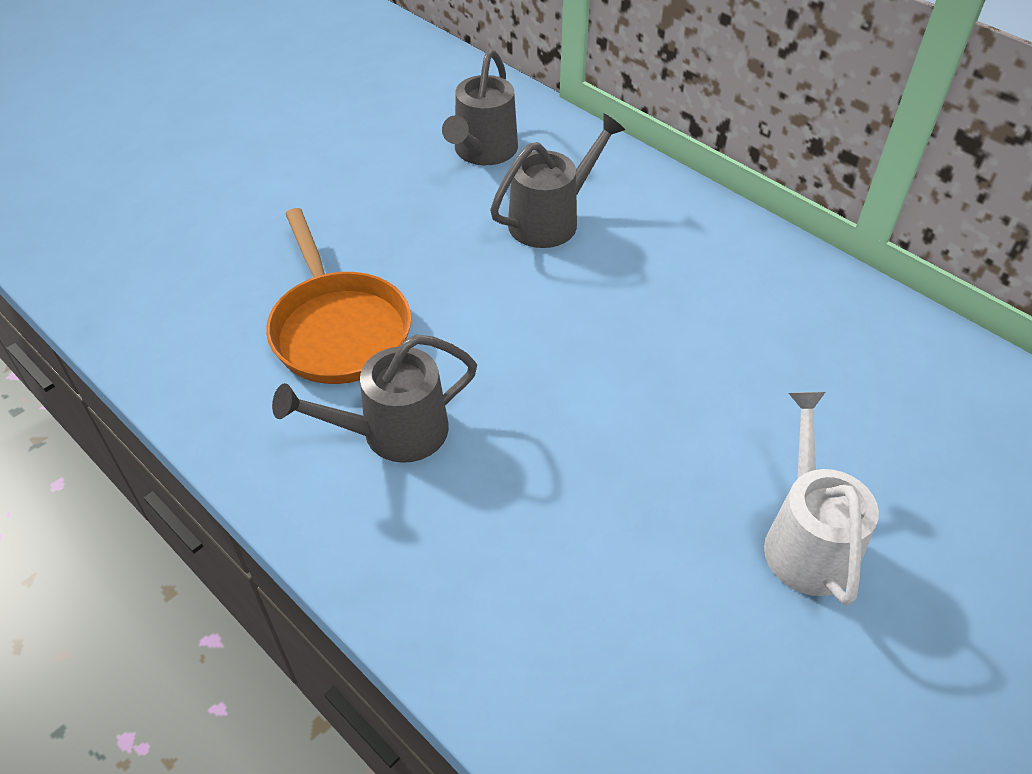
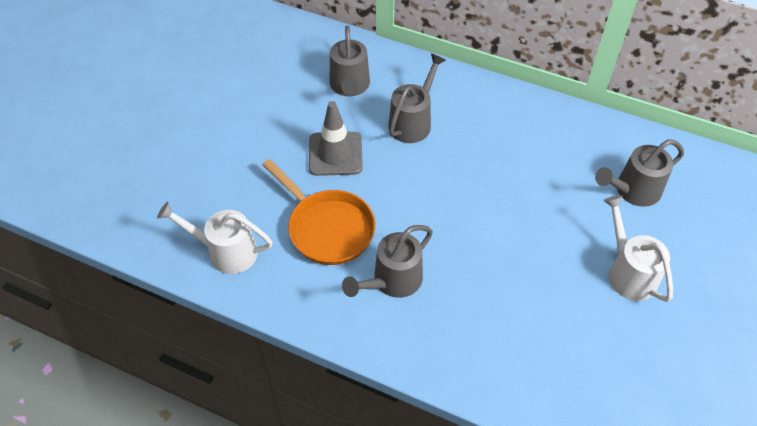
camera: 20 degrees left, 5 degrees up
(174, 320) = (225, 251): none -> white watering can
(410, 233) = (335, 154): none -> grey traffic cone
(874, 411) = (632, 191): none -> grey watering can

